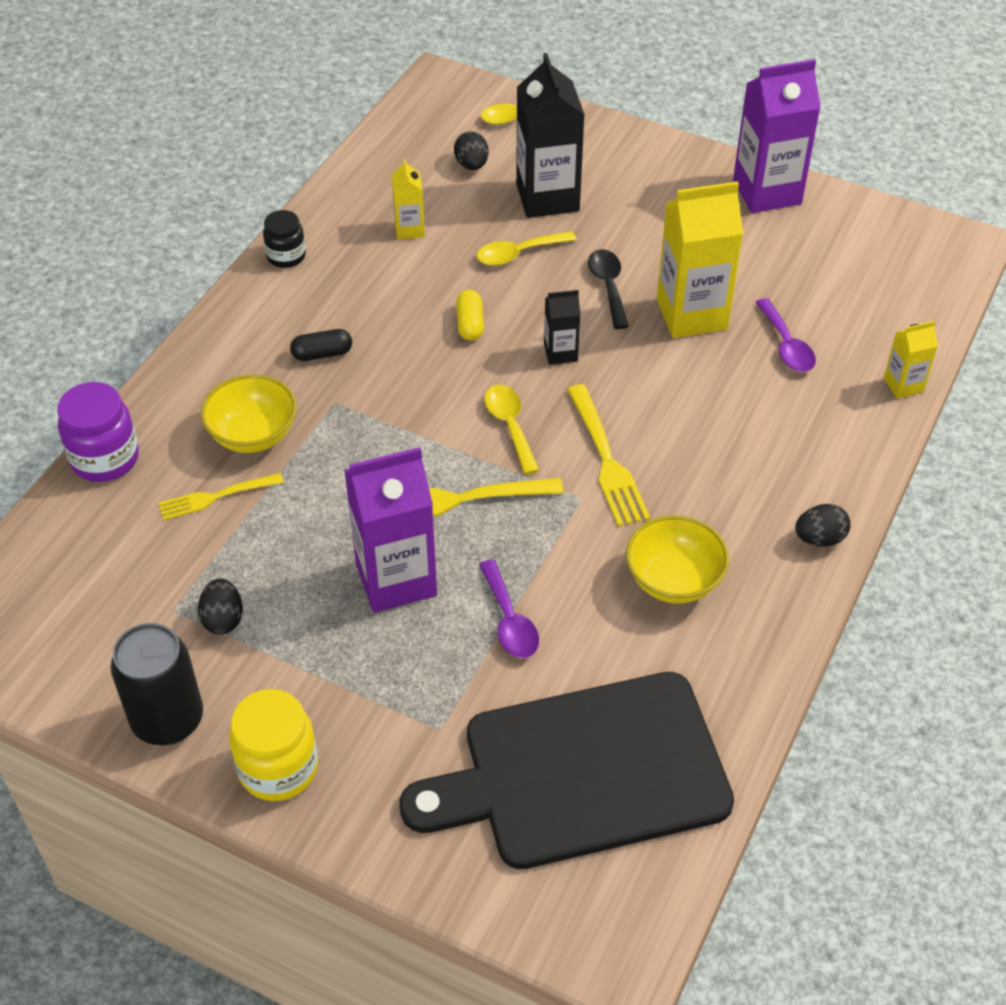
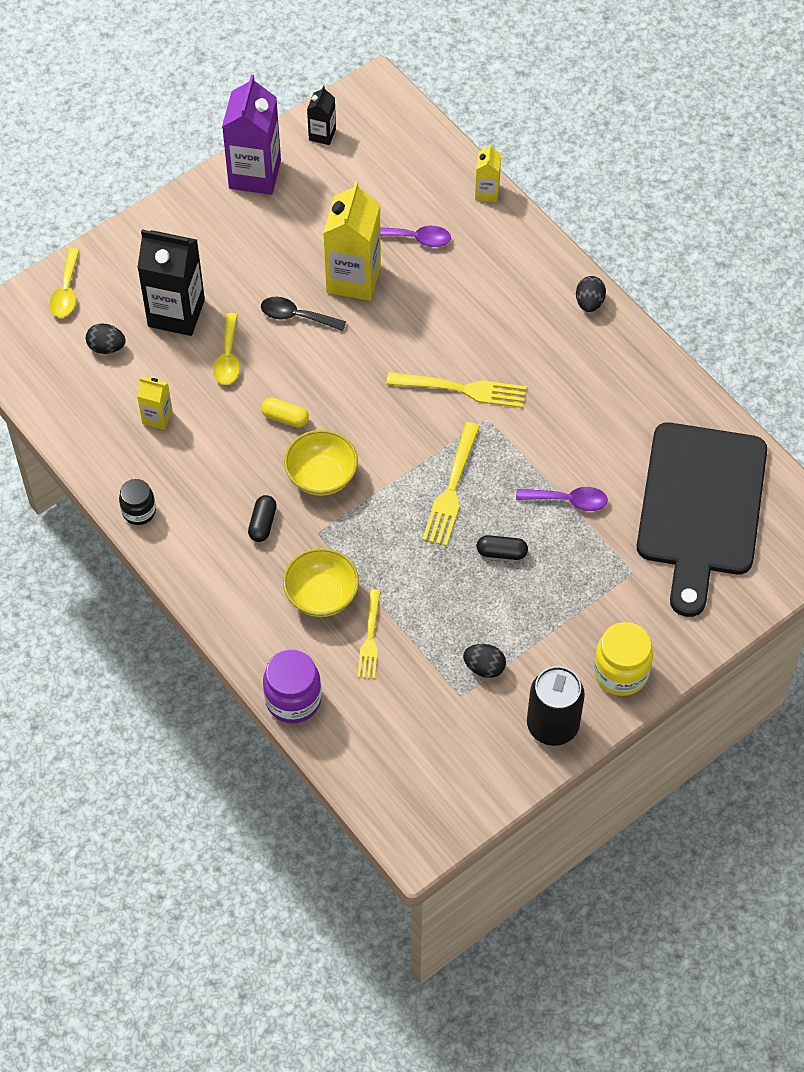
camera: 65 degrees left, 10 degrees up
(396, 579) = (501, 553): purple carton -> black capsule
(510, 426) = (400, 433): yellow spoon -> none
(560, 352) = (346, 373): black carton -> black carton (322, 134)
(673, 580) = (582, 396): yellow bowl -> yellow bowl (321, 476)

